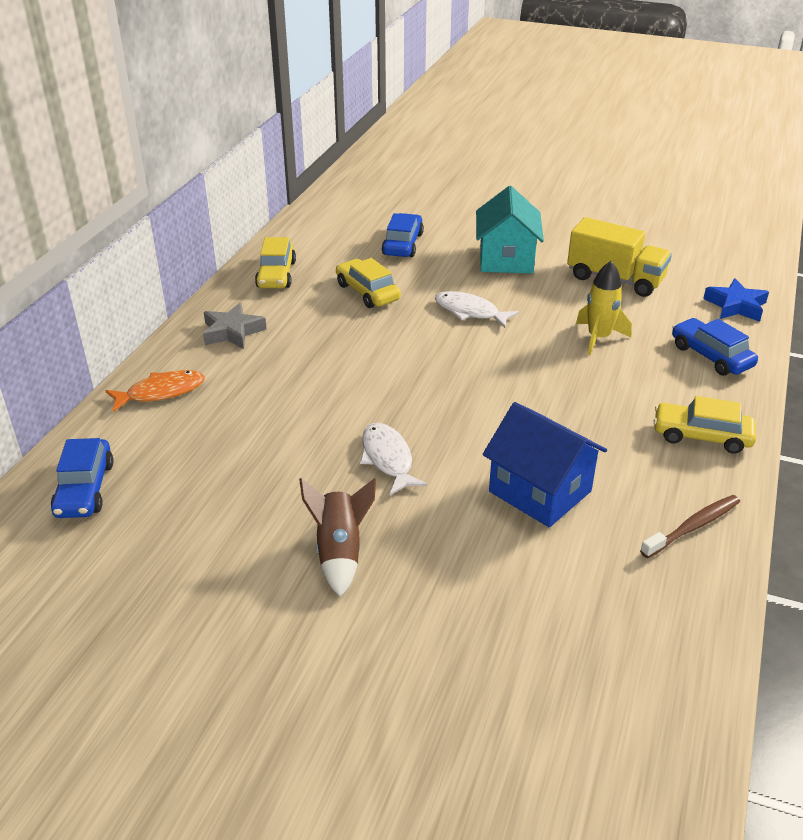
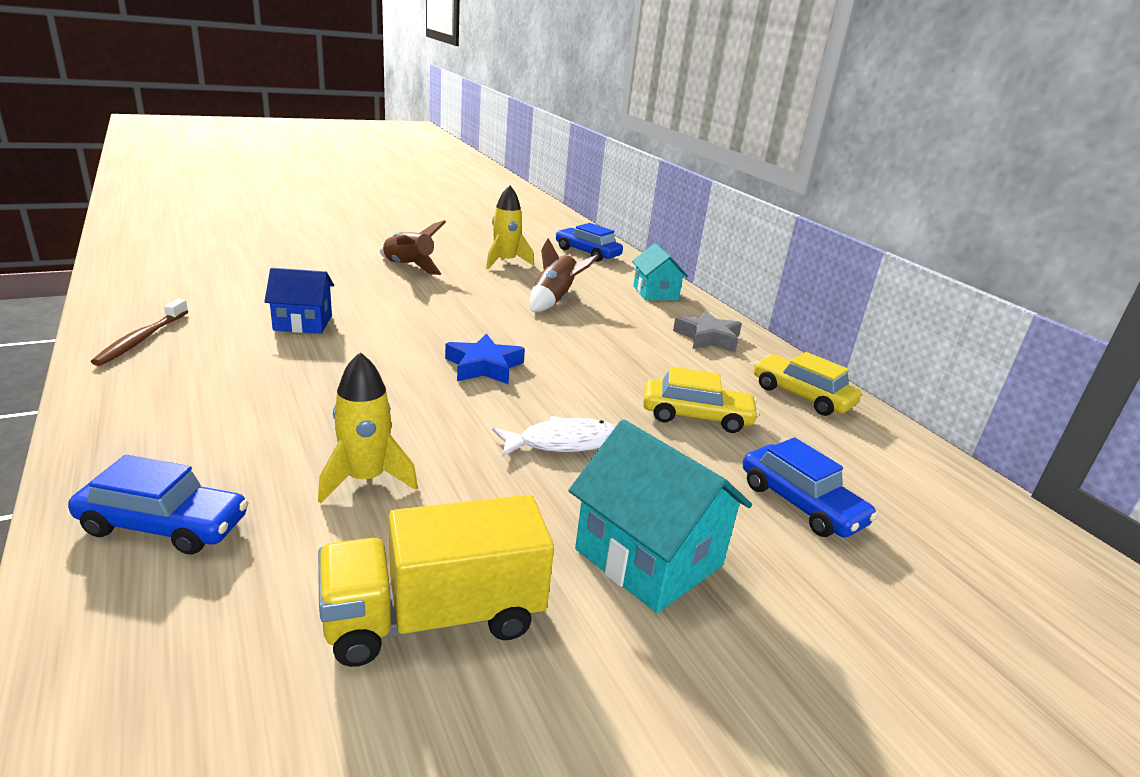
camera: 130 degrees right, 10 degrees down
(161, 392) = (655, 293): orange fish -> turquoise house
(215, 512) = (505, 262): none -> yellow rocket
(274, 424) = (554, 301): none -> brown rocket
(388, 459) = (446, 307): white fish -> none
(540, 491) = (303, 323): blue house -> blue house, size x0.66
(701, 436) = (151, 410): yellow car -> none
(735, 306) = (129, 684): blue star -> blue star (484, 366)

